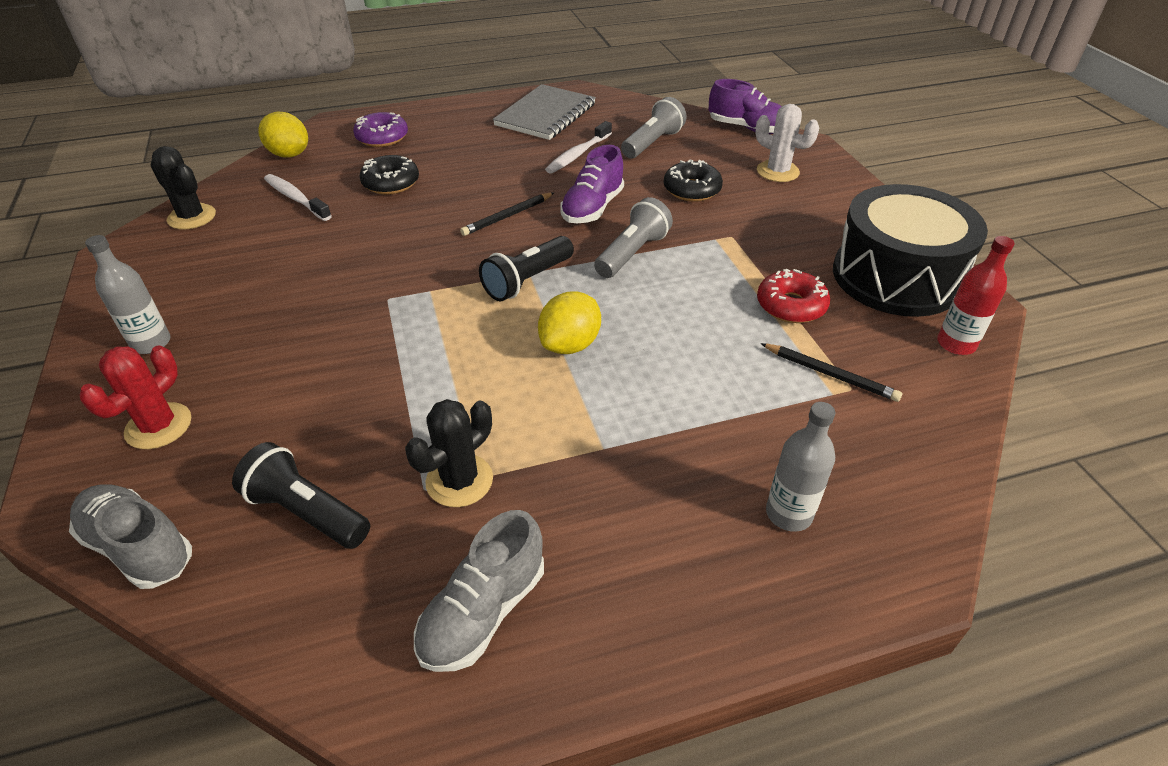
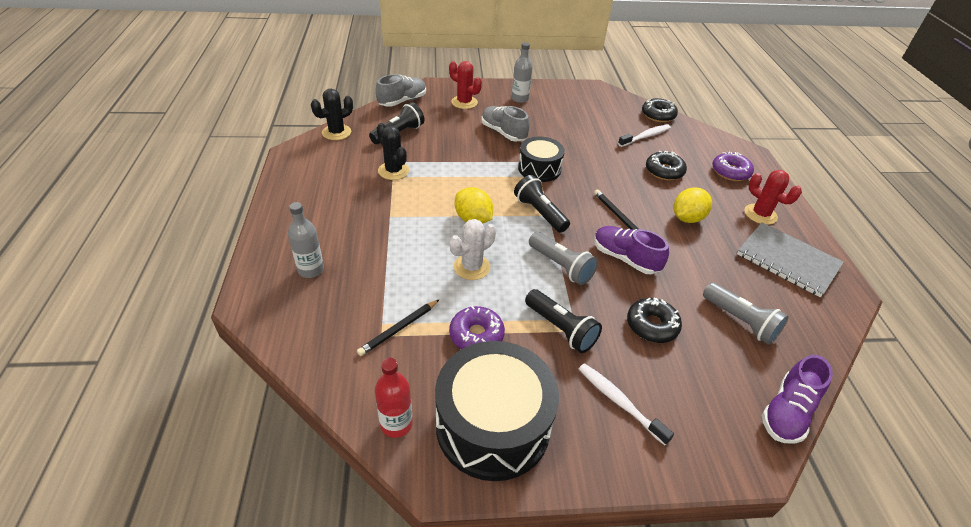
camera: 100 degrees right, 0 degrees up
(192, 217) = (627, 105): black cactus -> black cactus (336, 132)
(227, 188) = (658, 115): none -> black donut
(289, 154) = (701, 135): yellow lemon -> yellow lemon (687, 218)
(409, 292) = (539, 169): none -> black drum
(468, 124) = (760, 214): none -> red cactus
(483, 612) = (324, 169): grey shoe -> grey shoe (503, 133)
(577, 154) = (712, 267): white toothbrush -> white toothbrush (619, 402)
(737, 246) = (560, 329): none -> black flashlight
(777, 171) = (687, 405): white cactus -> white cactus (471, 267)
(791, 305) = (476, 335): red donut -> purple donut

